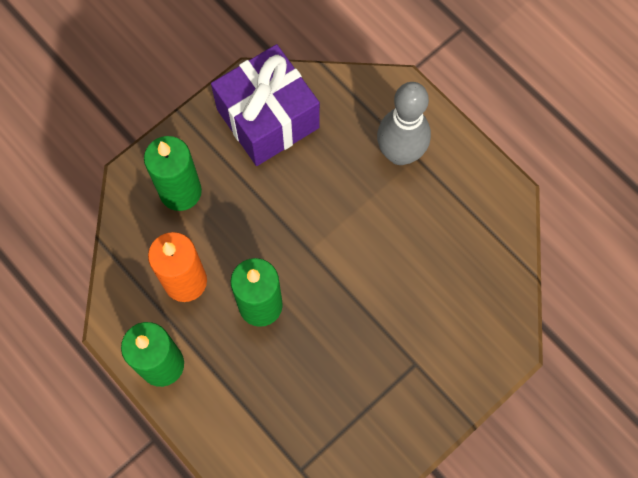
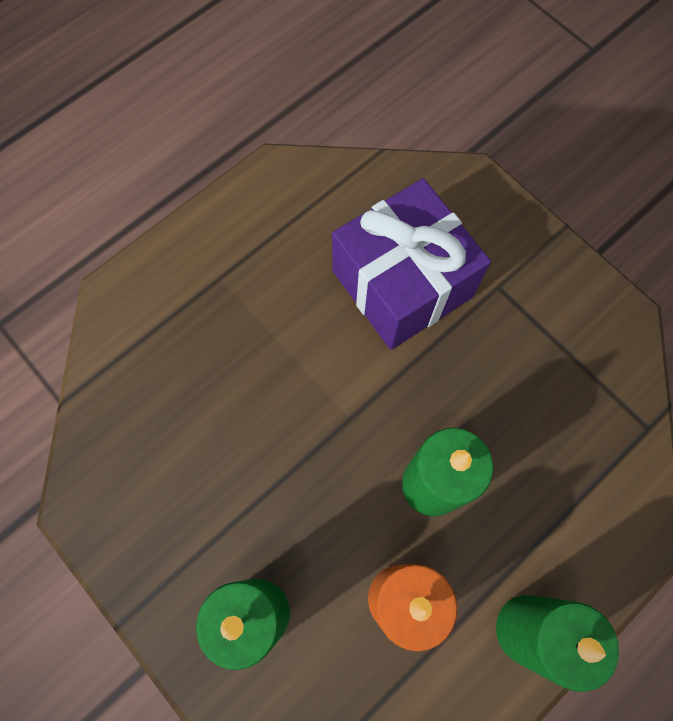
camera: 90 degrees left, 0 degrees up
(268, 118) = (145, 478): purple gift -> purple gift (402, 283)
(400, 153) = (213, 297): grey bowling pin -> none

